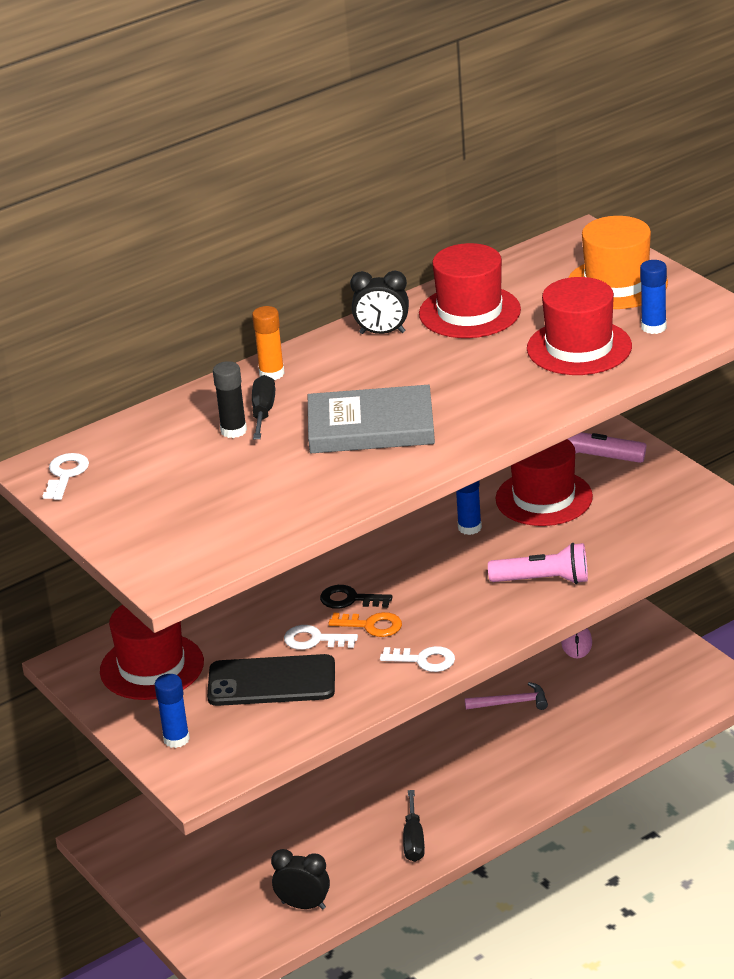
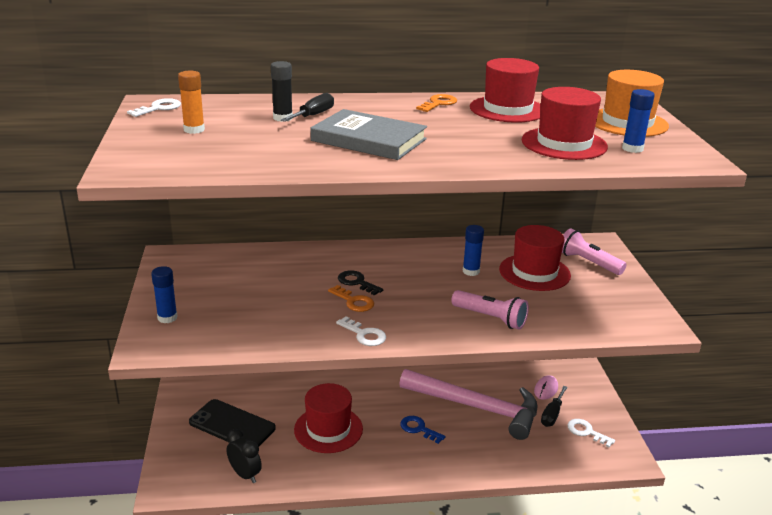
camera: 25 degrees right, 5 degrees down
(152, 667) = (205, 273): red hat -> red hat (328, 429)
(271, 374) = (345, 102): orange glue stick -> orange glue stick (194, 130)
(271, 681) = (259, 309): black phone -> black phone (232, 425)
(314, 640) = (311, 296): white key -> white key (586, 432)
(382, 333) = (438, 103): black clock -> orange key
(413, 840) = (346, 466): black screwdriver -> black screwdriver (552, 415)
(462, 760) = (418, 429): none -> blue key
(512, 703) = (477, 408): pink hammer -> pink hammer, size x2.47

